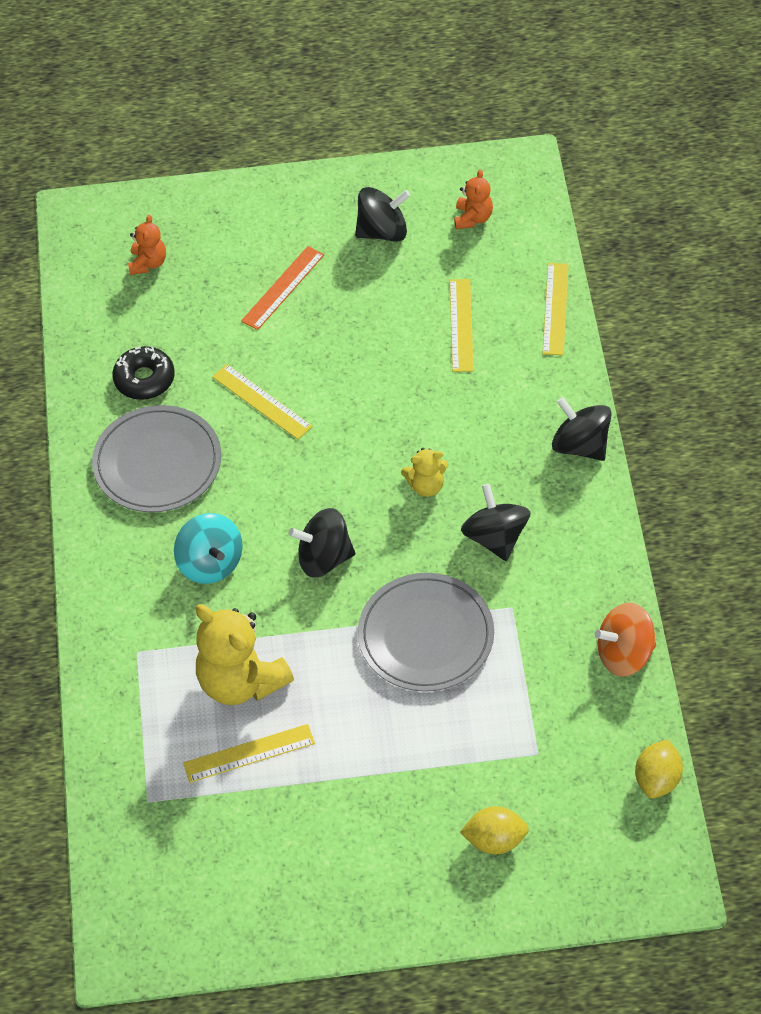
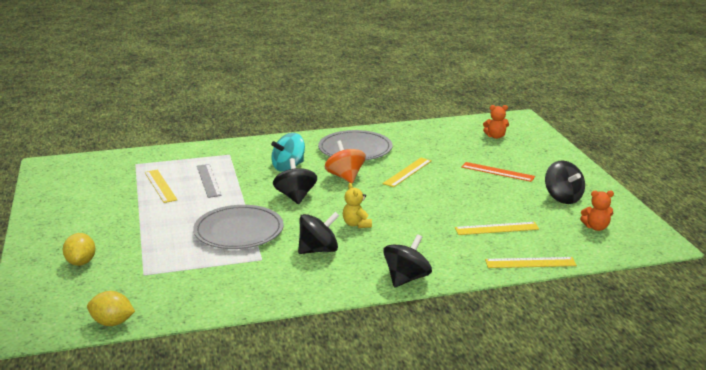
camera: 80 degrees right, 30 degrees down
(144, 379) = (412, 142): black donut -> none
(241, 681) = (208, 180): yellow teddy bear -> grey ruler
(624, 654) = (222, 305): orange spinning top -> orange spinning top (345, 177)

